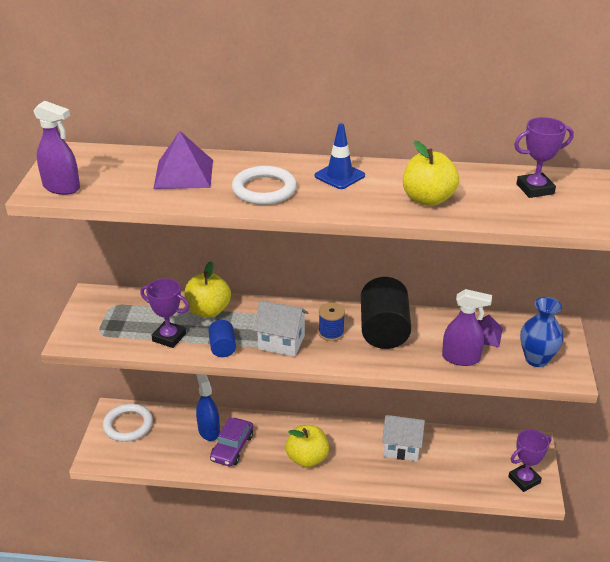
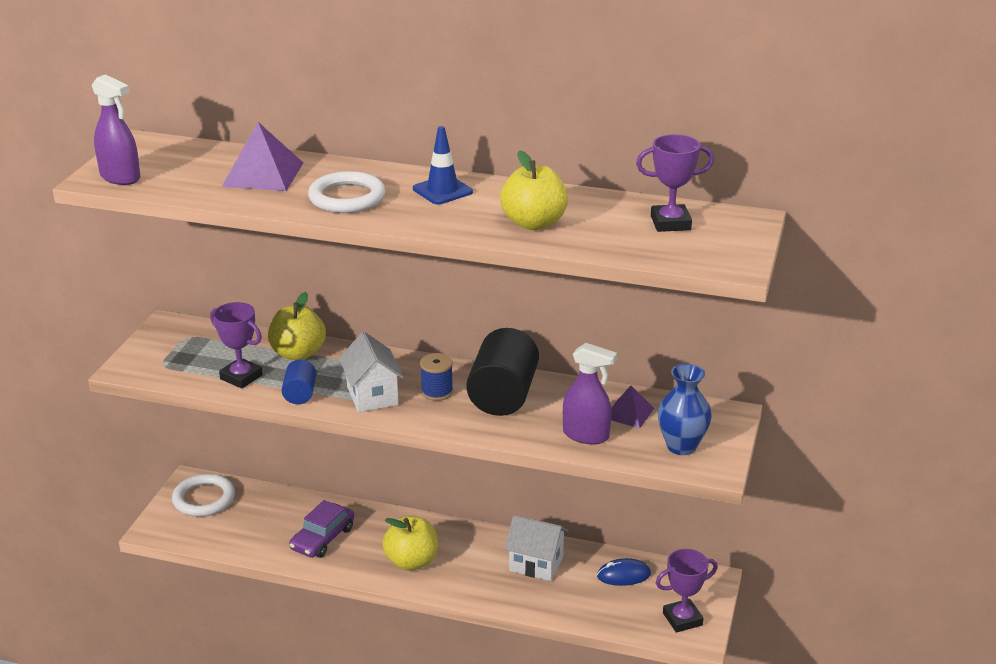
camera: 10 degrees right, 5 degrees down
(208, 430) = (300, 516): blue spray bottle -> none
(281, 342) = (372, 396): white house -> white house turned 45 degrees clockwise
(469, 449) = (623, 575): none -> blue mouse

